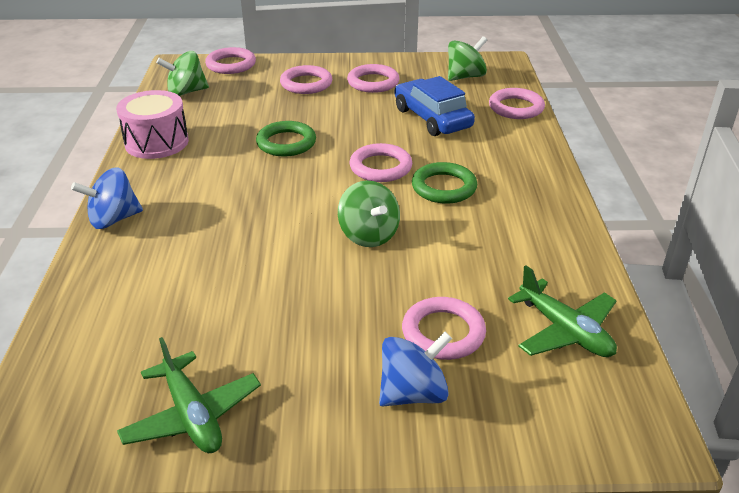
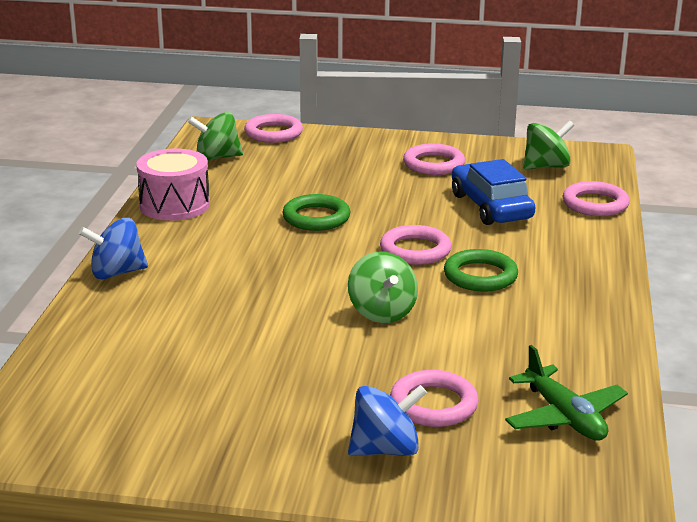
camera: 10 degrees right, 10 degrees down
(192, 415) = (163, 442): green plane -> none
(306, 84) = (355, 159): pink ring -> none

